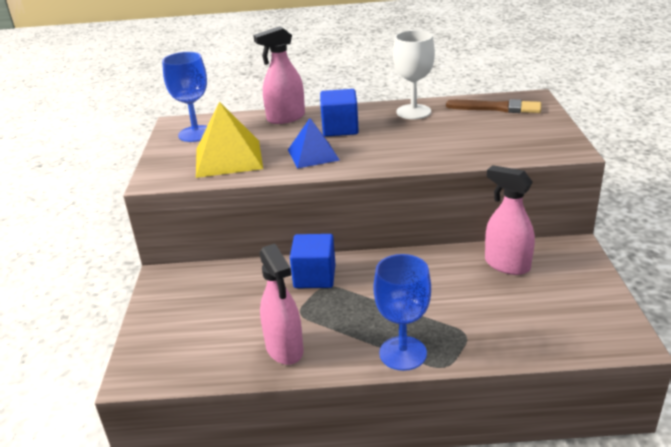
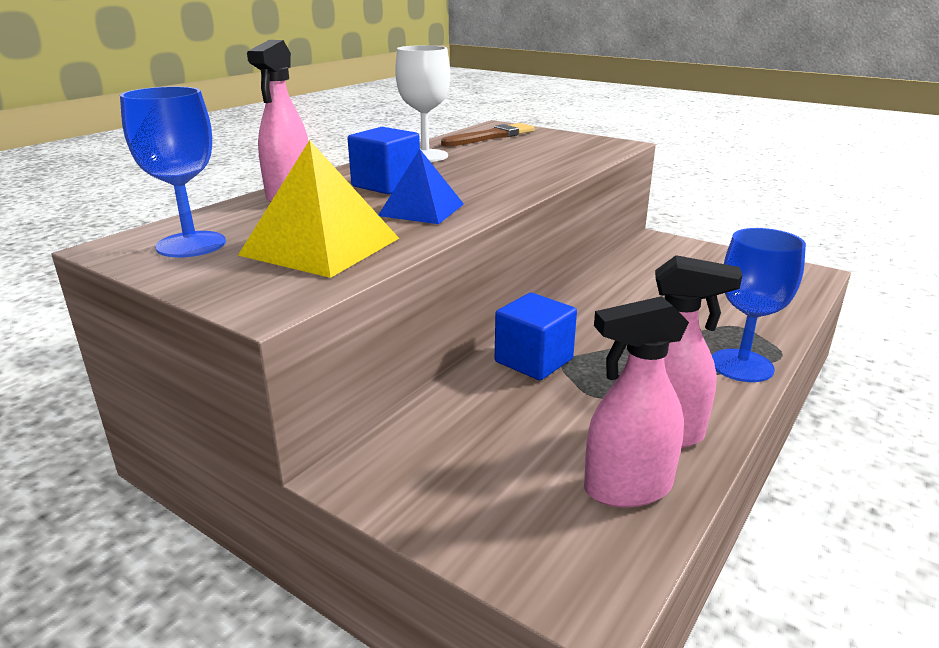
camera: 55 degrees left, 5 degrees down
(506, 265) = (648, 270): pink spray bottle -> pink spray bottle (627, 488)

